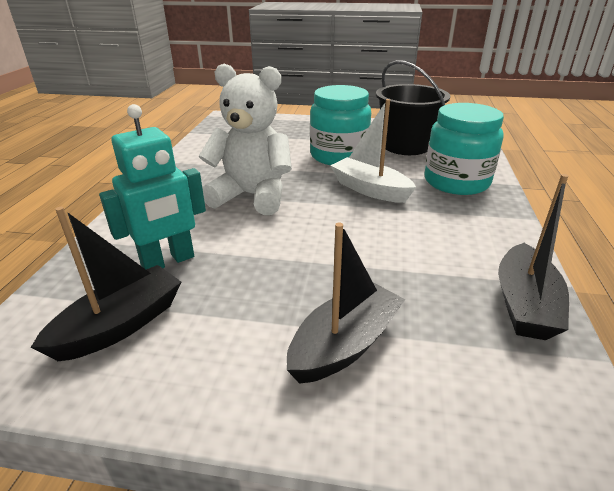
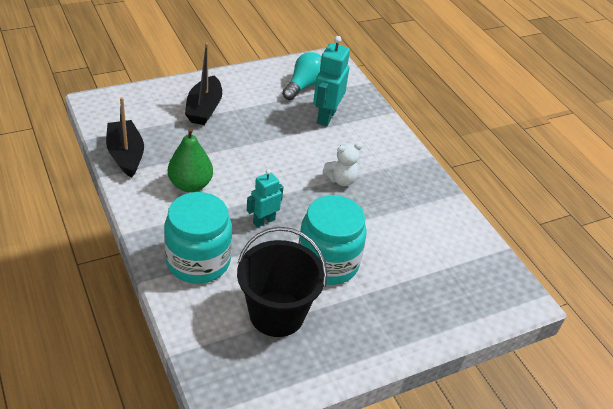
camera: 140 degrees right, 10 degrees up
(120, 325) = (304, 86): black boat -> turquoise light bulb
(252, 196) = (341, 180): white teddy bear -> white teddy bear, size x0.51
(370, 190) = (264, 221): white boat -> turquoise robot
(434, 239) = (190, 185): none -> green pear

